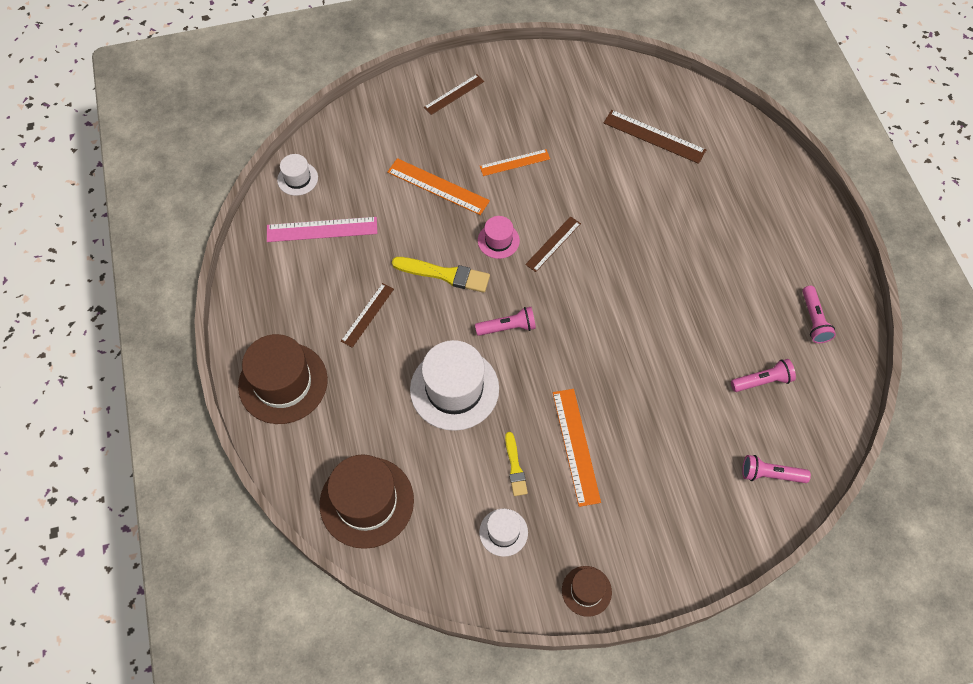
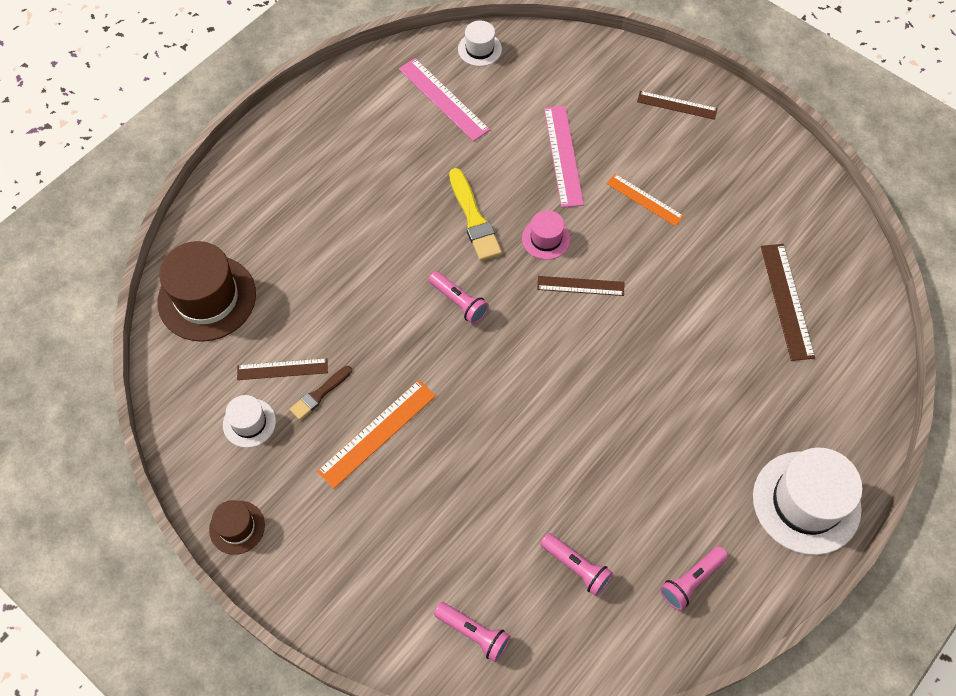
camera: 55 degrees right, 0 degrees up
(283, 383) = (274, 167): brown hat -> none
(367, 315) = (385, 186): brown ruler -> brown ruler (282, 369)
(438, 186) = (563, 155): orange ruler -> pink ruler
(454, 389) = (363, 298): white hat -> white hat (806, 502)
(515, 467) = (319, 394): yellow brush -> brown brush
(770, 474) = (473, 633): pink flashlight -> pink flashlight turned 150 degrees clockwise

